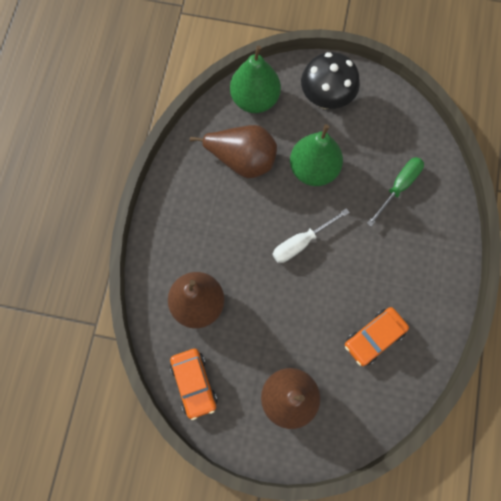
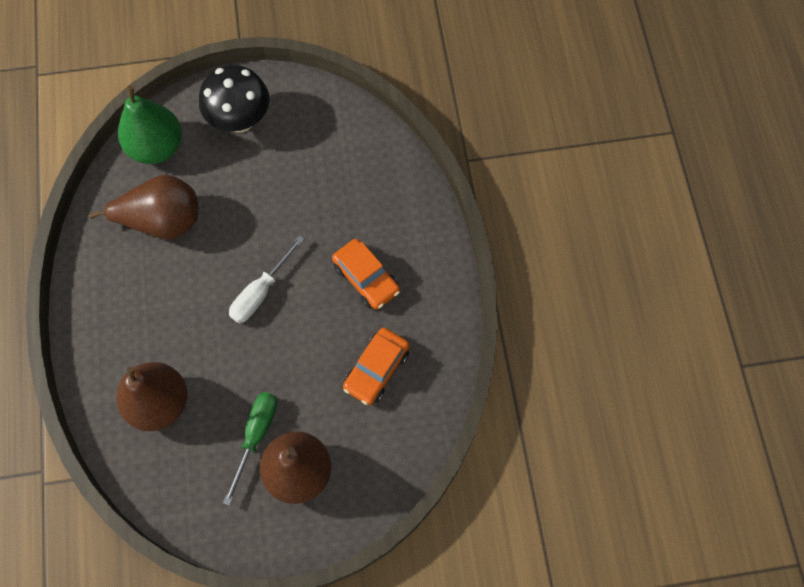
camera: 20 degrees left, 5 degrees down
(194, 383) = (182, 495): orange car -> orange car (366, 278)
(313, 169) = (250, 204): green pear -> none
(398, 187) = (354, 192): green screwdriver -> green screwdriver (256, 436)

